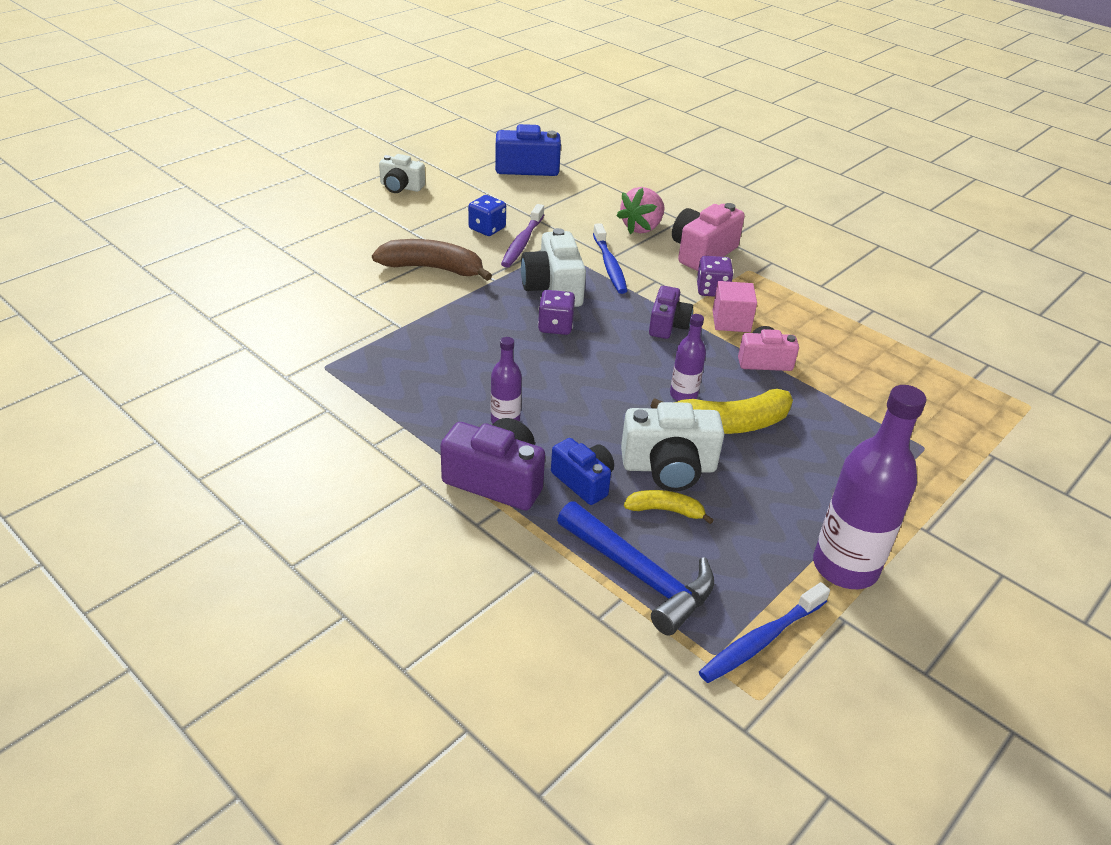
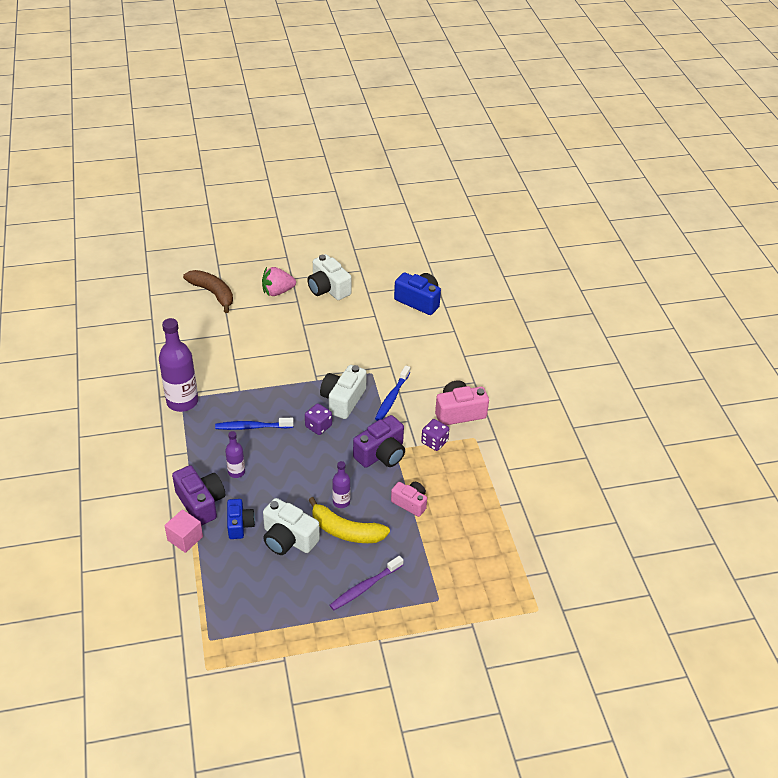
camera: 35 degrees right, 5 degrees up
(401, 187) = (328, 288): white camera -> white camera, size x1.53
(433, 268) = (291, 357): brown banana -> brown banana (213, 293)
(487, 229) = (347, 341): blue dice -> none
(522, 242) = (358, 359): purple toothbrush -> purple toothbrush (365, 587)
(640, 575) = (216, 585): blue hammer -> none
(642, 228) = (441, 378): pink strawberry -> pink strawberry (277, 292)
(665, 510) = (262, 560): yellow banana -> none
(668, 325) = (381, 454): purple camera -> purple camera, size x1.53
(731, 321) = (421, 468): pink cube -> pink cube (185, 538)
(761, 640) = (236, 645): blue toothbrush -> blue toothbrush (252, 427)
(845, 567) = (315, 636): purple bottle -> purple bottle (182, 402)

